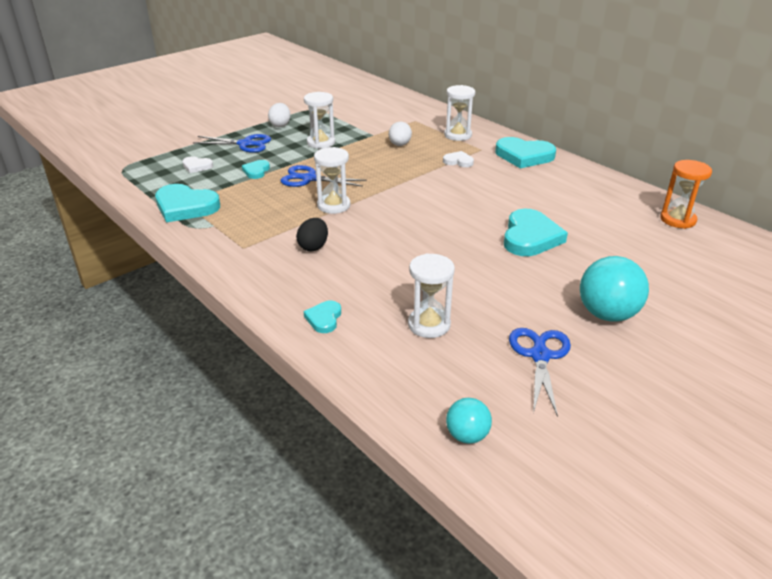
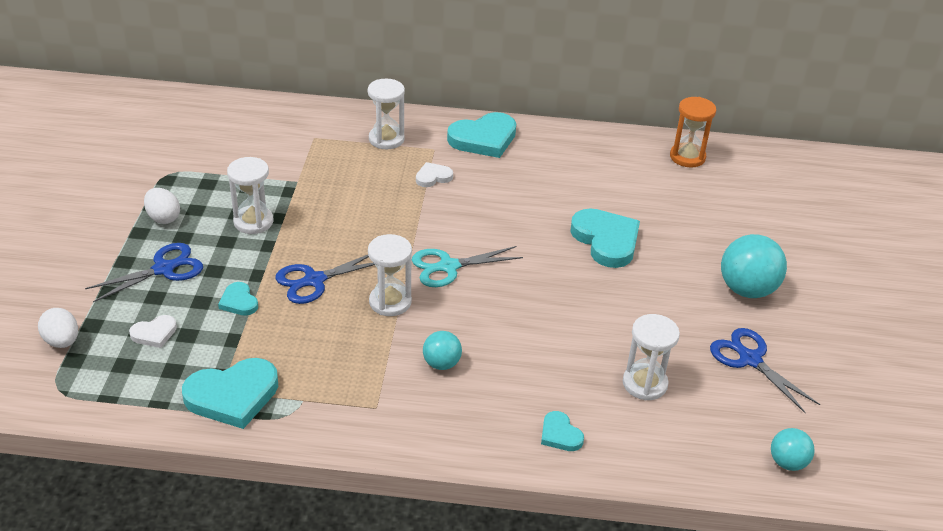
camera: 45 degrees left, 5 degrees up
(313, 246) = (441, 363): black egg -> turquoise ball
(396, 205) = (448, 267): none -> turquoise scissors
(399, 145) = (345, 182): white egg -> white egg (62, 341)

